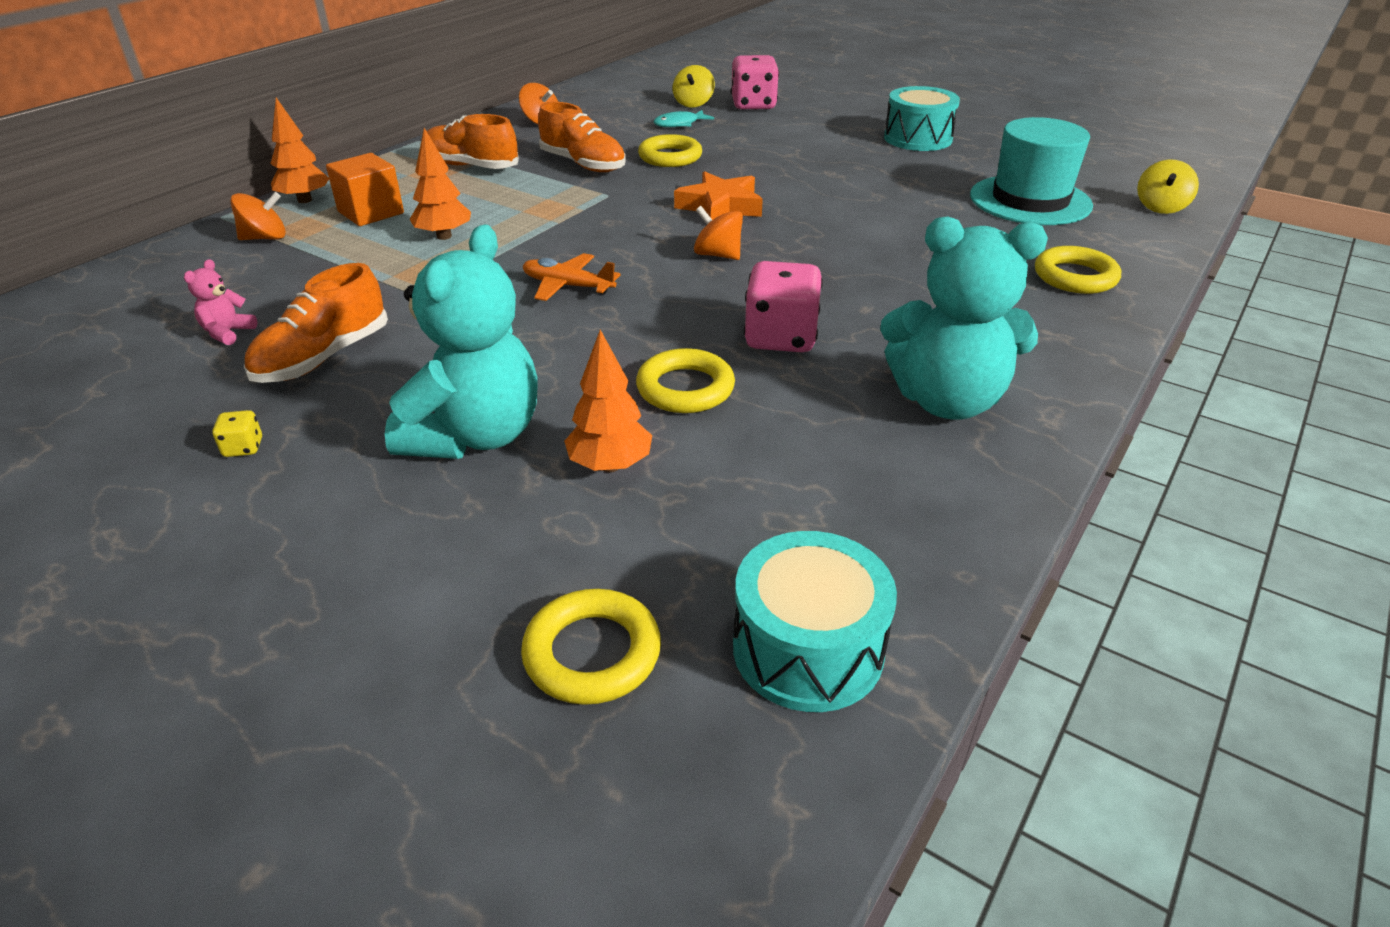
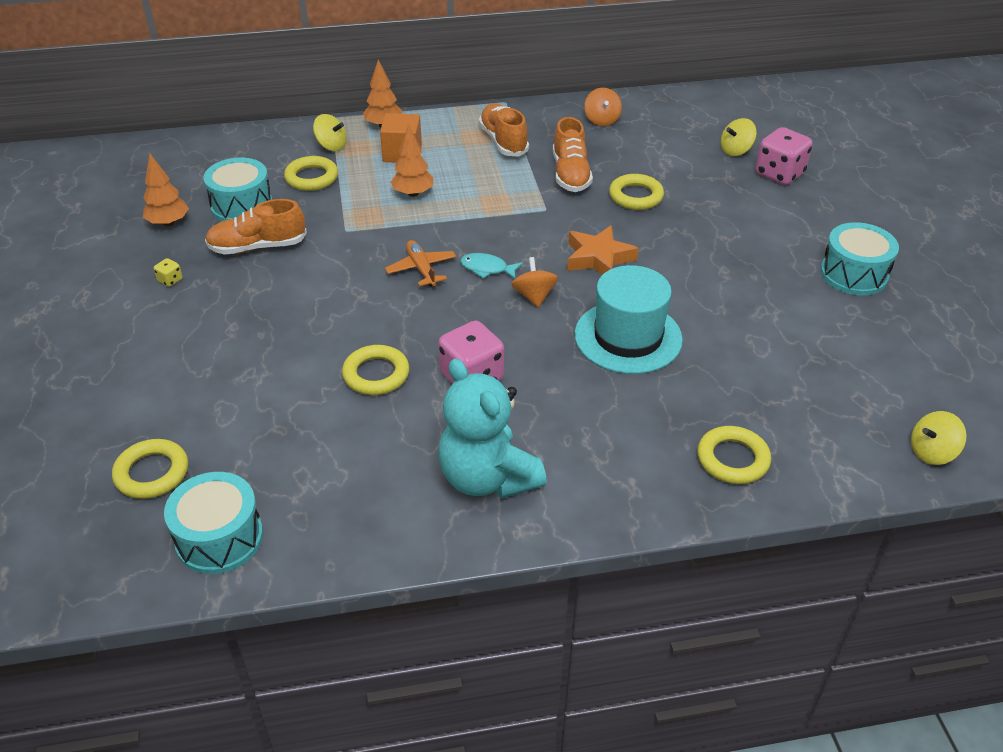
camera: 45 degrees right, 5 degrees up
(228, 333) = (241, 206): pink teddy bear -> turquoise drum
(265, 238) = (331, 146): orange spinning top -> yellow spinning top
(287, 272) = (311, 178): none -> yellow ring
(475, 435) = (254, 336): turquoise teddy bear -> none
(610, 465) = (281, 393): orange tree -> orange tree (168, 223)
(679, 124) = (692, 167): turquoise fish -> turquoise fish (487, 269)
(1030, 200) = (830, 381): turquoise hat -> turquoise hat (628, 337)

